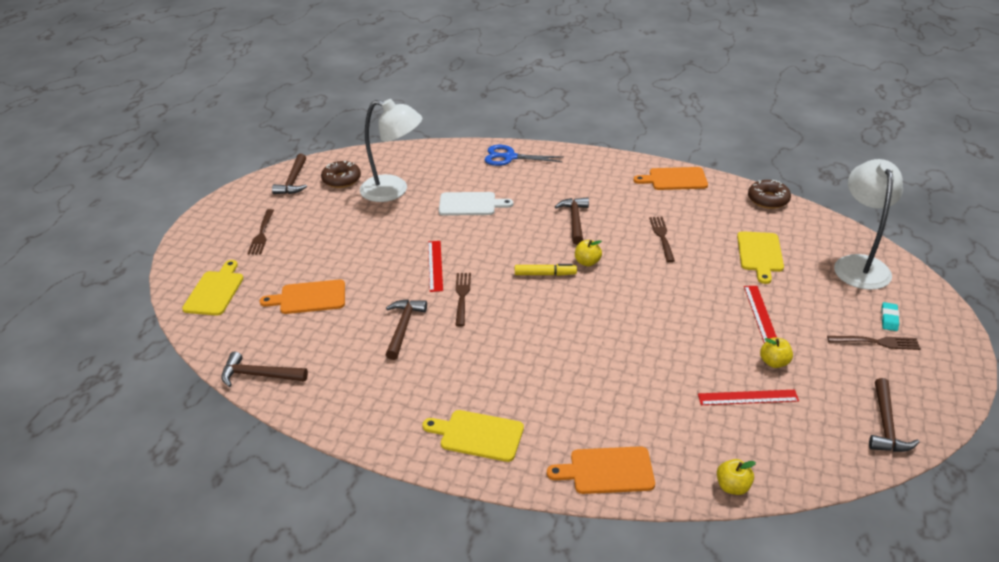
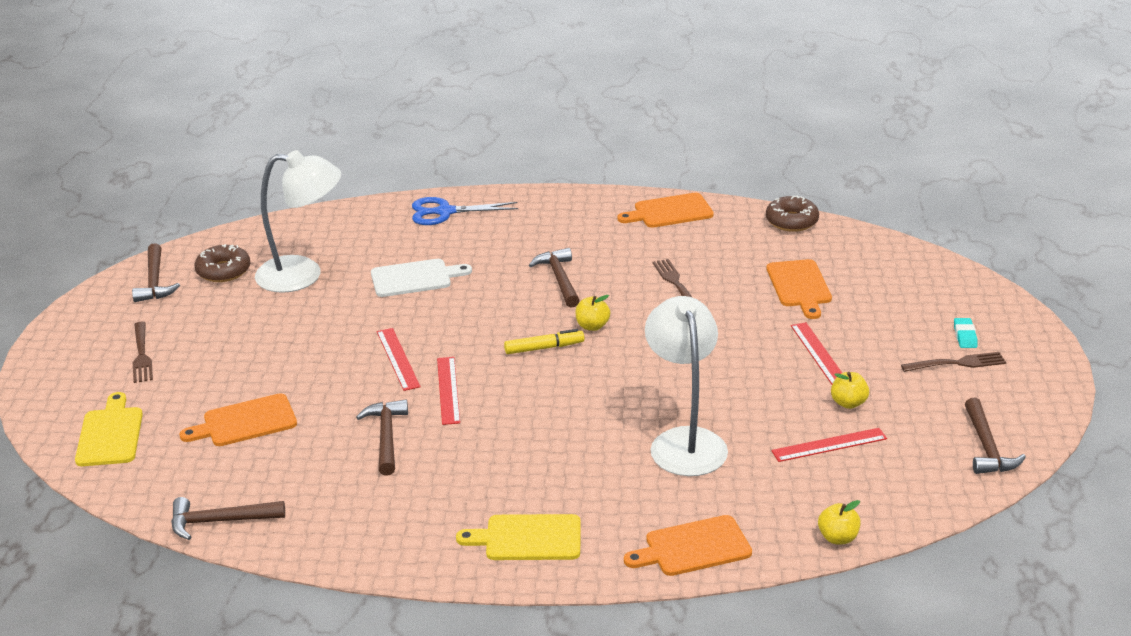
camera: 15 degrees left, 5 degrees down
(462, 297) = (448, 390): brown fork -> red ruler
(760, 254) = (799, 286): yellow cutting board -> orange cutting board
(859, 265) = (917, 281): white lamp -> white lamp (684, 441)

